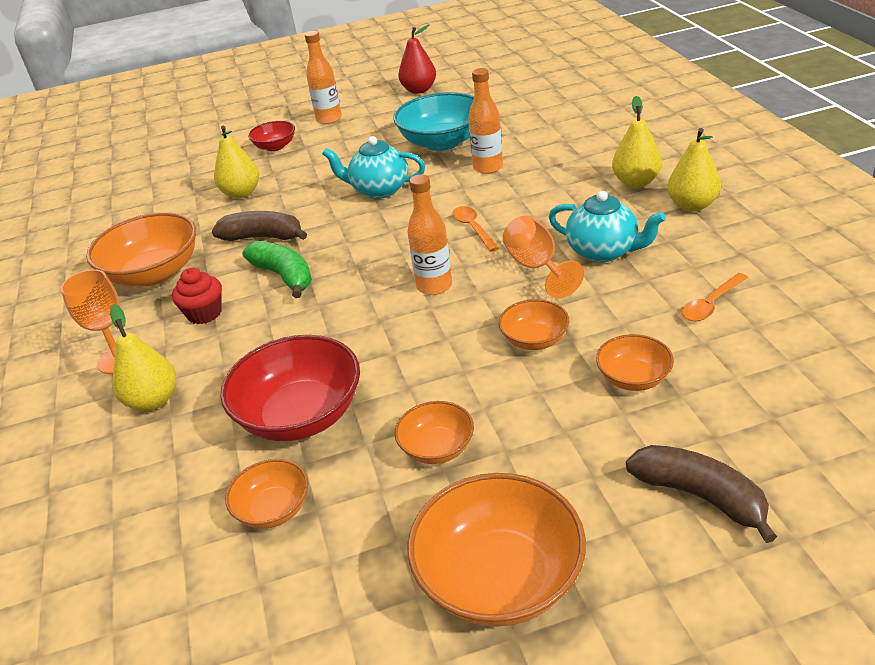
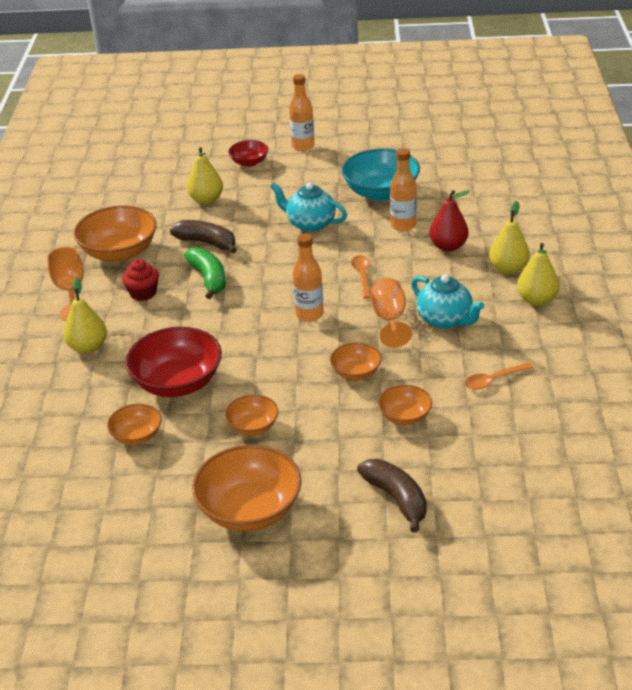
camera: 15 degrees right, 0 degrees up
(419, 90) = (390, 135): red pear -> red pear (448, 246)

